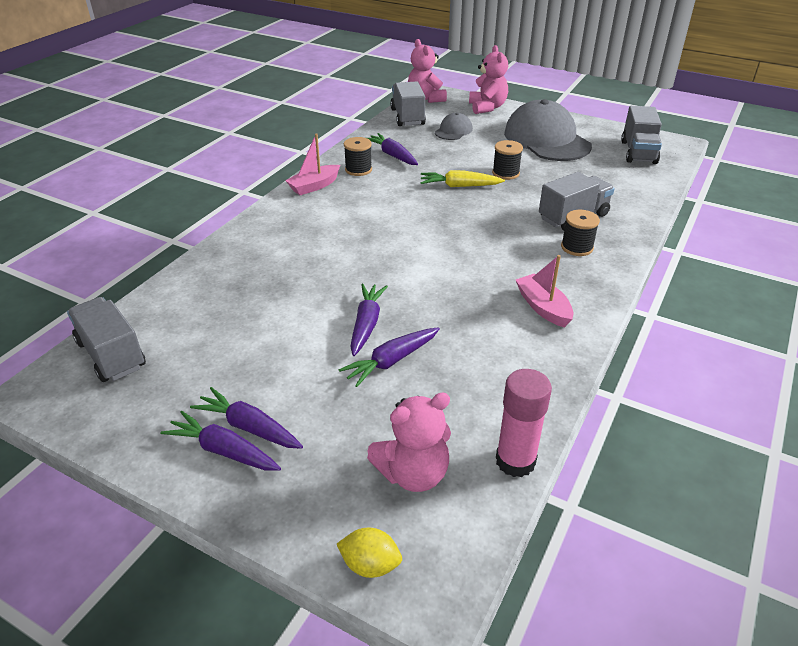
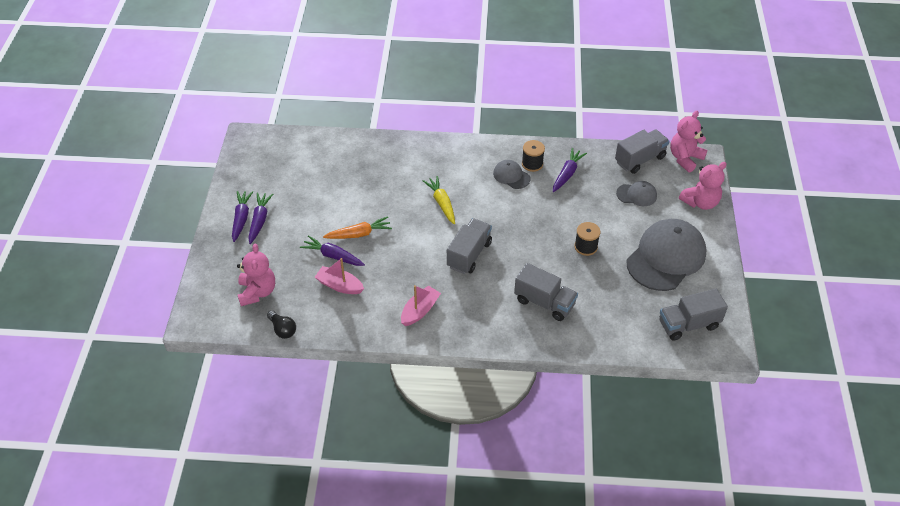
camera: 65 degrees right, 10 degrees up
(111, 355) = (283, 147): grey truck -> grey truck (469, 254)
(314, 186) = (493, 151): pink boat -> pink boat (339, 285)
(365, 186) = (511, 176): none -> grey cap
(366, 324) = (359, 234): purple carrot -> orange carrot
(370, 565) = (201, 295): yellow lemon -> none
(413, 473) = (257, 292): pink teddy bear -> pink teddy bear turned 135 degrees counterclockwise
(459, 186) = (546, 226): yellow carrot -> yellow carrot (441, 203)
(515, 461) = (282, 329): pink glue stick -> black light bulb
(577, 247) = (503, 313): black spool -> none

